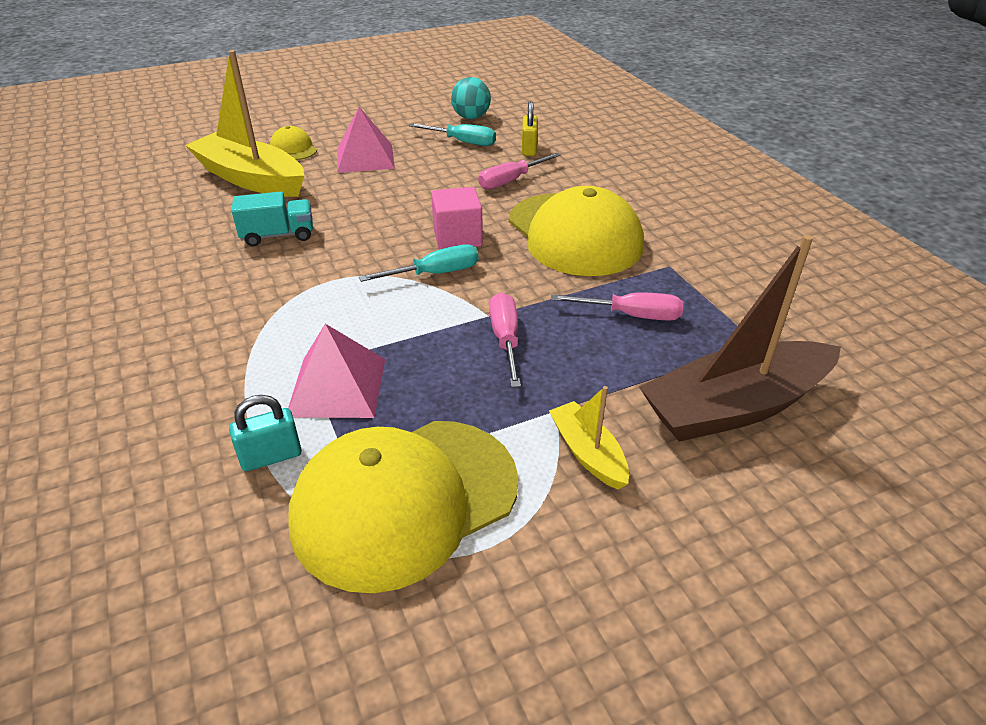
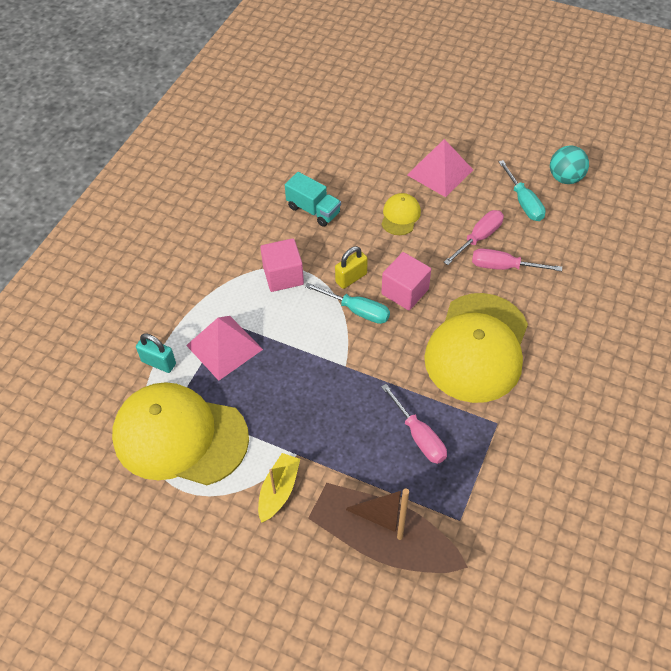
camera: 50 degrees right, 15 degrees up
(251, 179) = (352, 144): yellow boat -> none
(294, 148) = (408, 130): yellow cap -> yellow cap (400, 216)
(318, 294) = (283, 276): none -> pink cube
(505, 339) = (332, 390): pink screwdriver -> pink screwdriver (479, 238)
(529, 149) = (560, 244): yellow padlock -> yellow padlock (351, 278)

